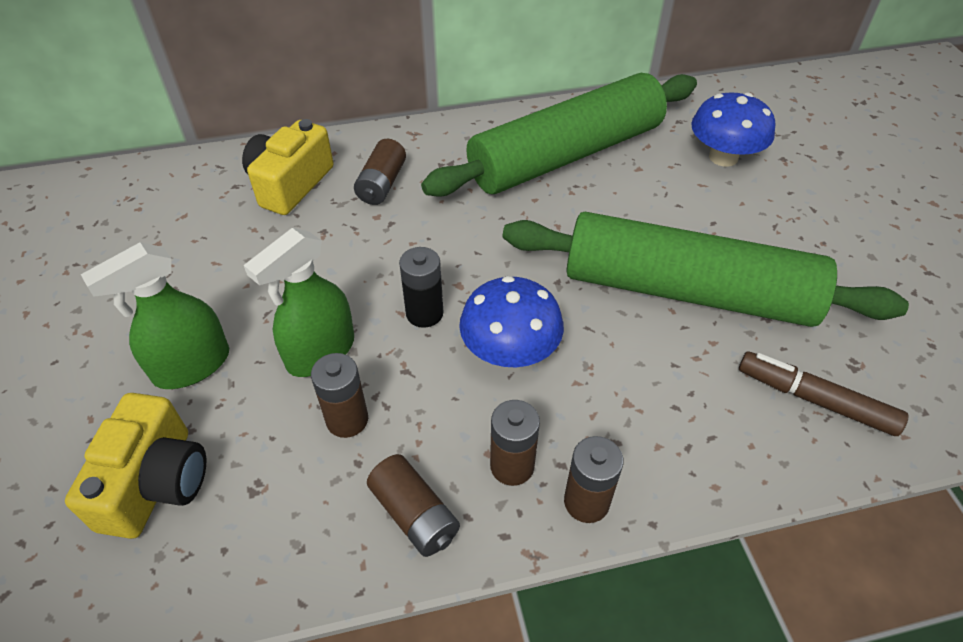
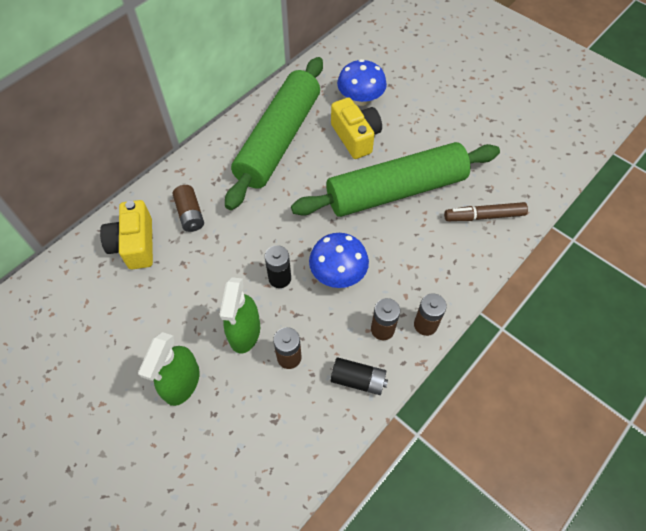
camera: 35 degrees left, 10 degrees up
(156, 482) = (222, 450): yellow camera -> yellow camera (356, 137)
(415, 514) = (358, 380): brown battery -> black battery

